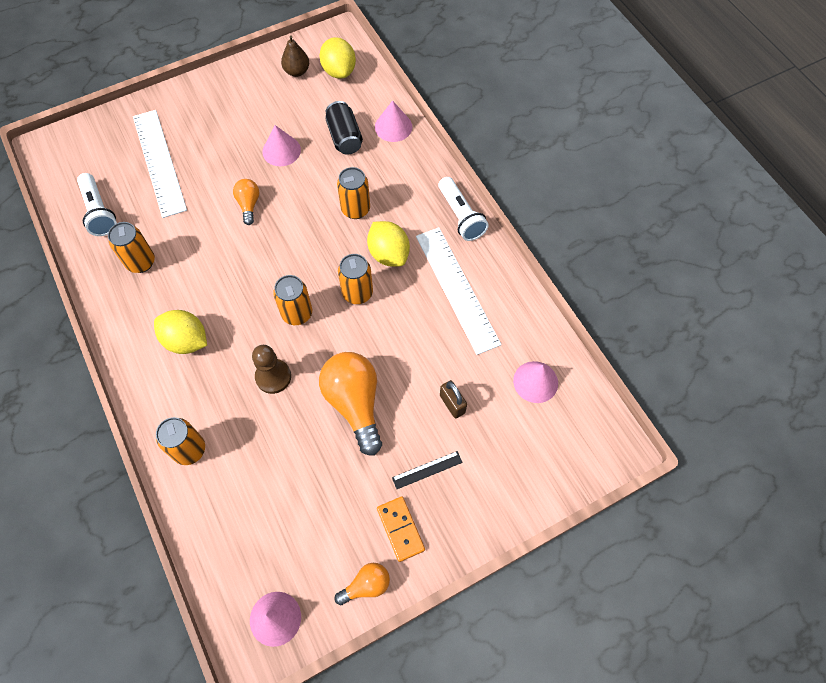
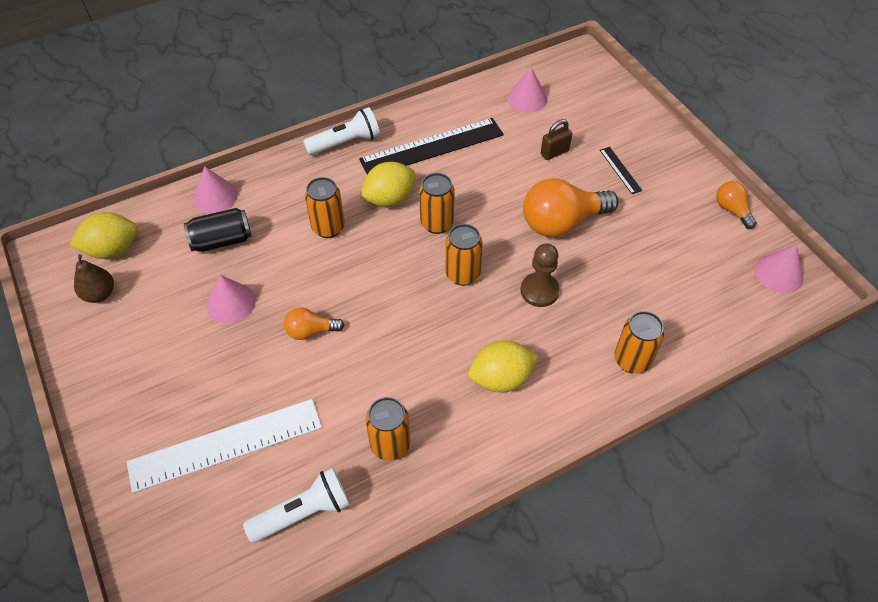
camera: 90 degrees left, 10 degrees down
(186, 341) = (501, 379): yellow lemon -> yellow lemon turned 45 degrees clockwise
(400, 529) = (677, 188): orange domino -> none
(456, 289) = (432, 147): white ruler -> black ruler

